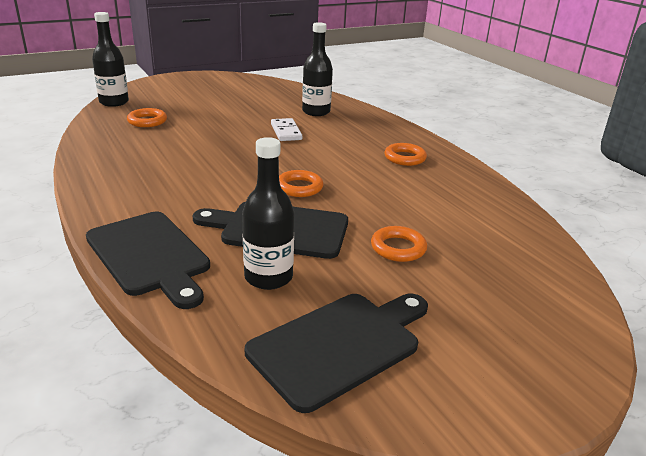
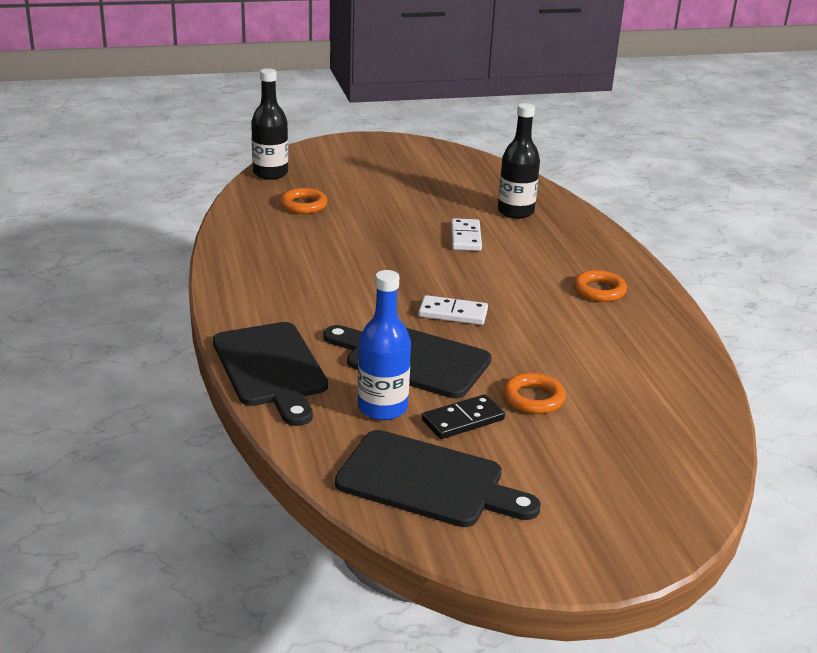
camera: 15 degrees right, 0 degrees up
(268, 277) = (382, 408): black bottle -> blue bottle
(299, 187) = (453, 313): orange ring -> white domino
(340, 345) = (428, 481): black cutting board -> black cutting board turned 45 degrees clockwise
(347, 277) = (463, 420): none -> black domino

